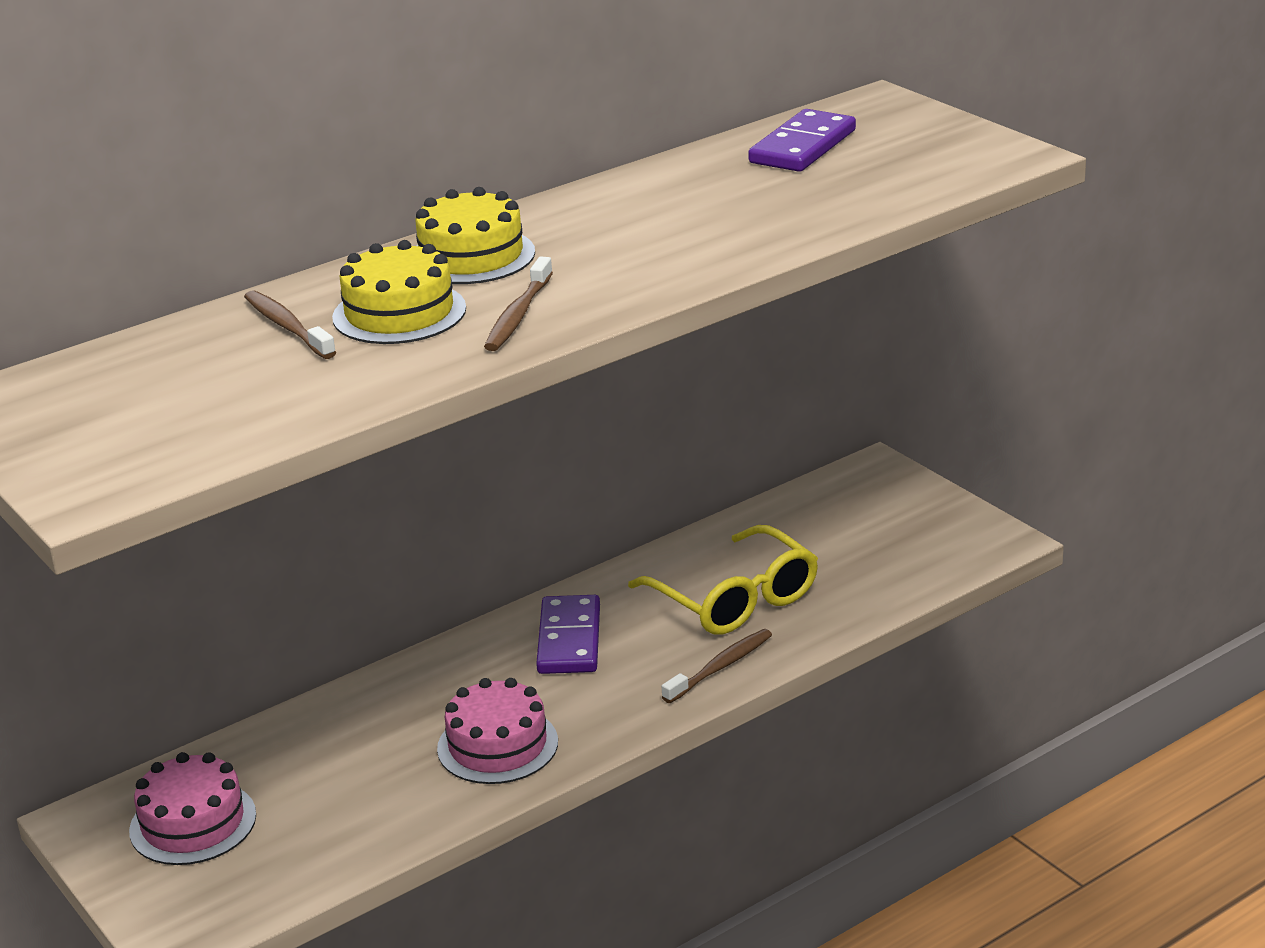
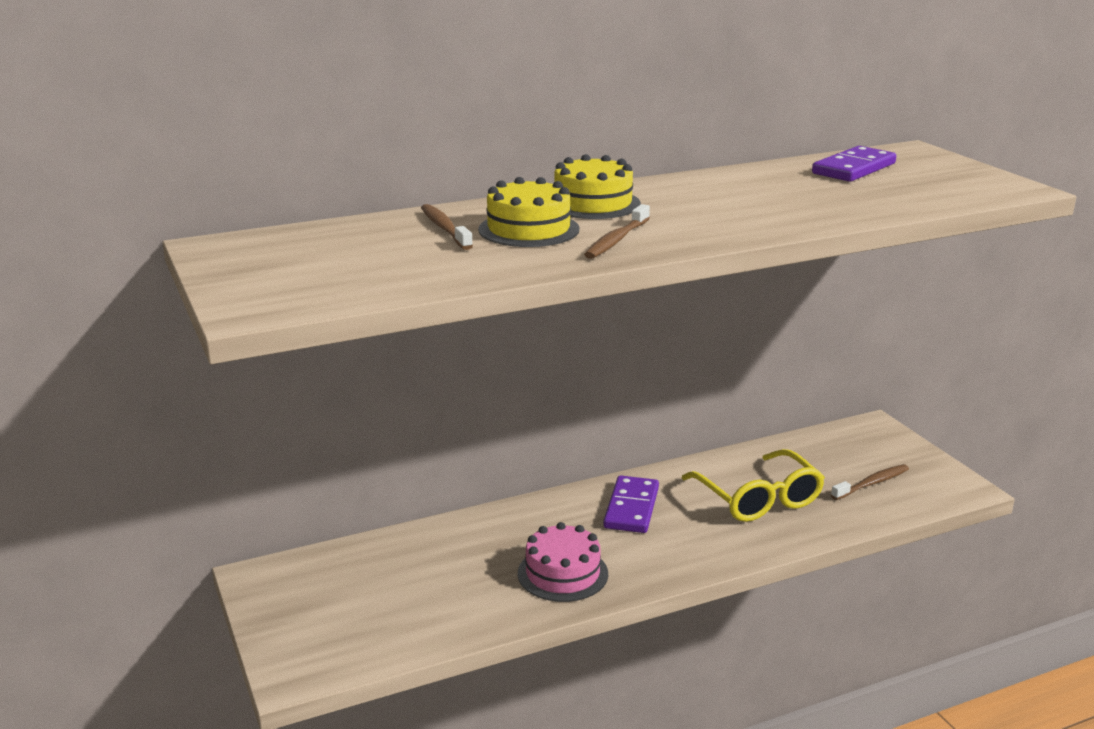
camera: 10 degrees right, 5 degrees down
(193, 823) = (330, 592): pink cake -> none
(720, 667) = (739, 544): brown toothbrush -> brown toothbrush (872, 483)

